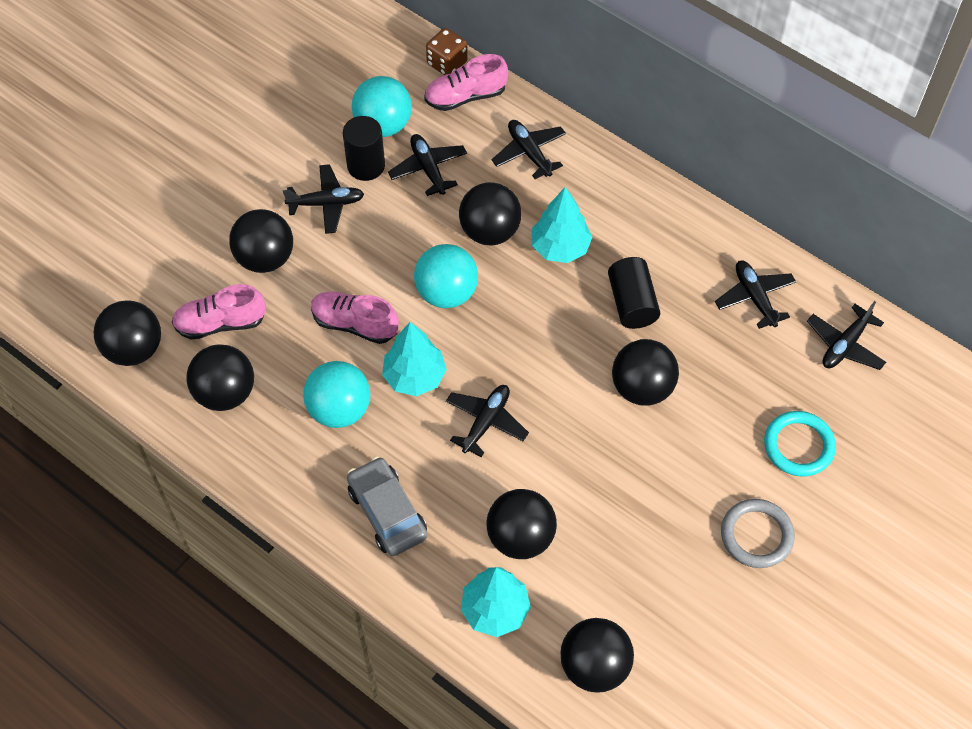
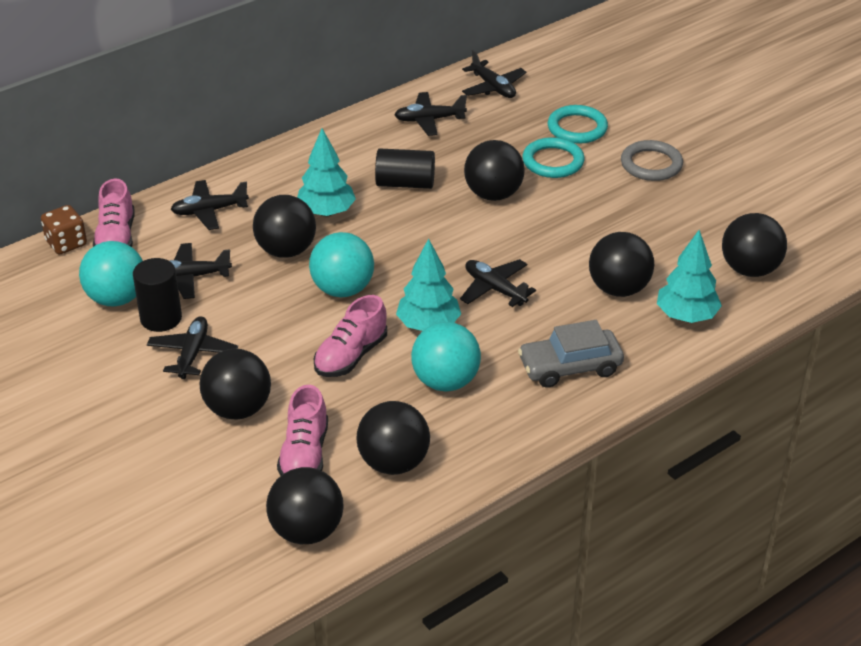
camera: 75 degrees left, 20 degrees down
(723, 433) = (553, 161): none -> turquoise ring

